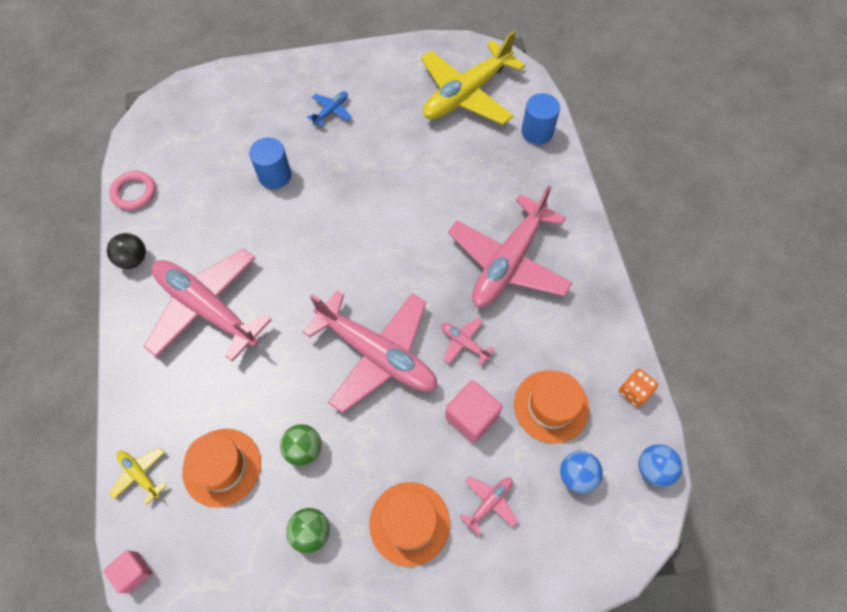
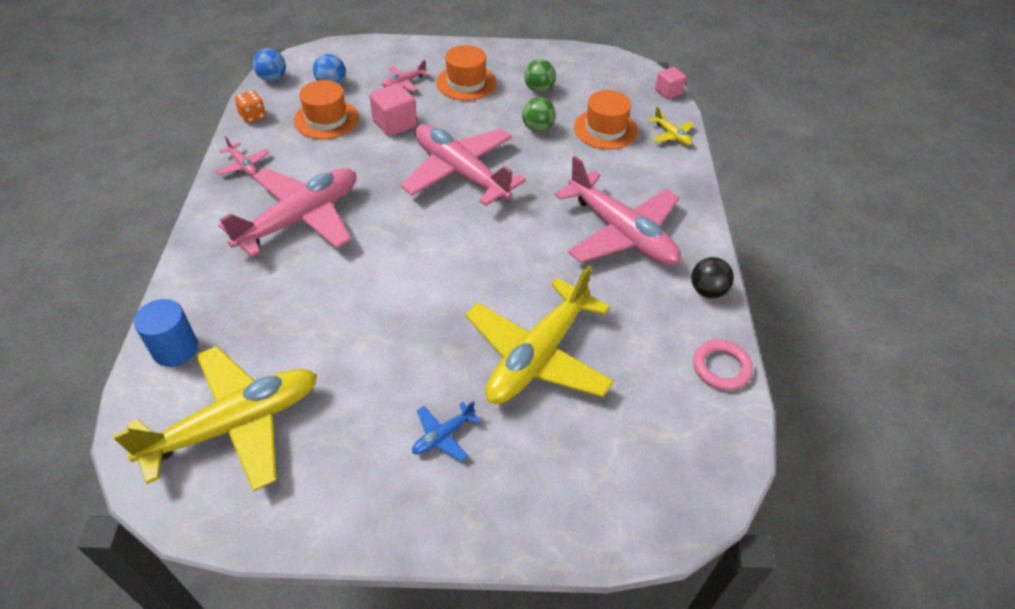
camera: 170 degrees left, 15 degrees down
(275, 175) = (537, 356): blue cylinder -> yellow plane
(464, 343) = (378, 167): pink plane -> pink plane (243, 165)

